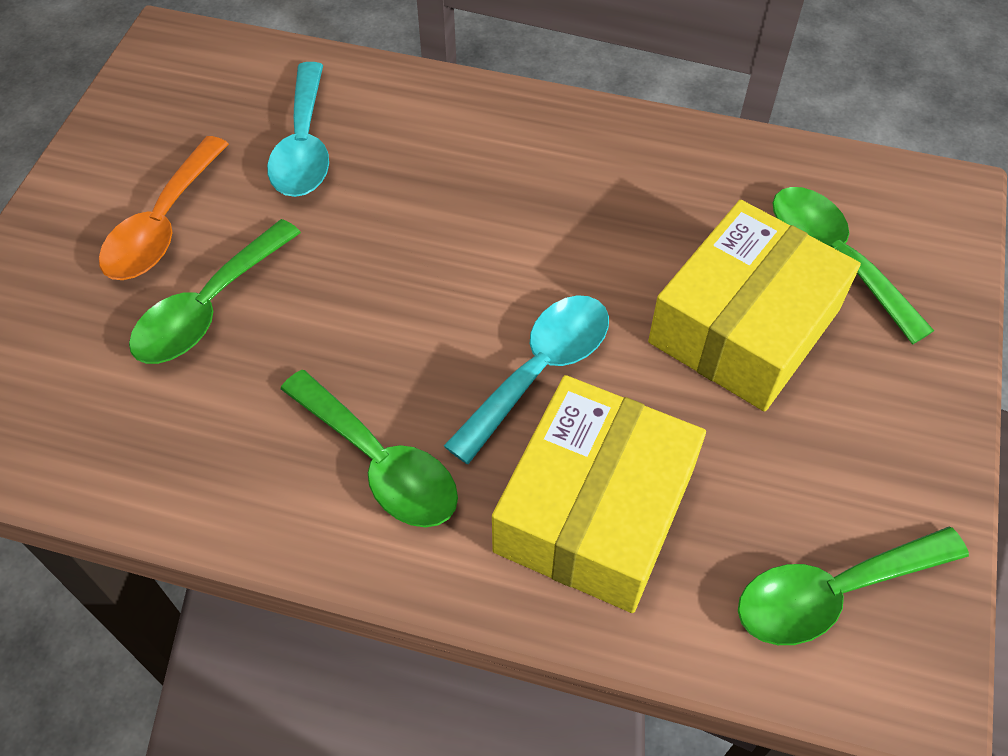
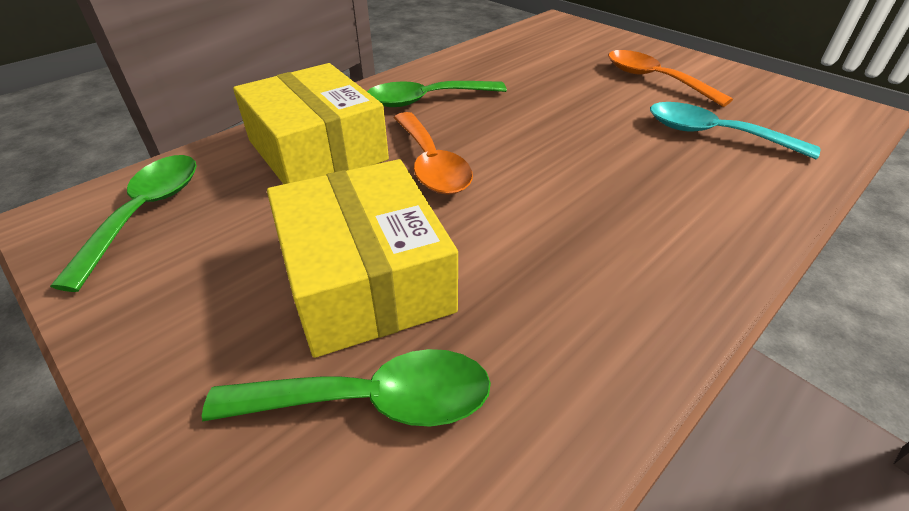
camera: 120 degrees right, 15 degrees down
(208, 308) = (577, 80): green spoon -> none
(540, 370) = (431, 164): turquoise spoon -> orange spoon

